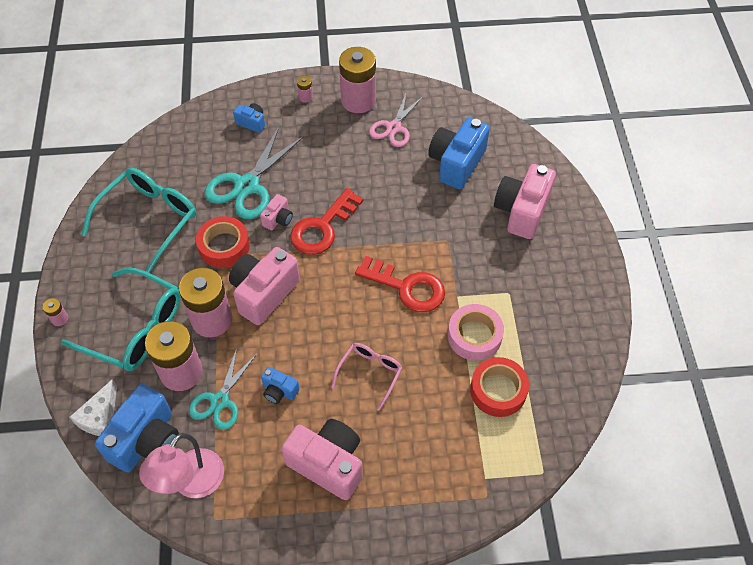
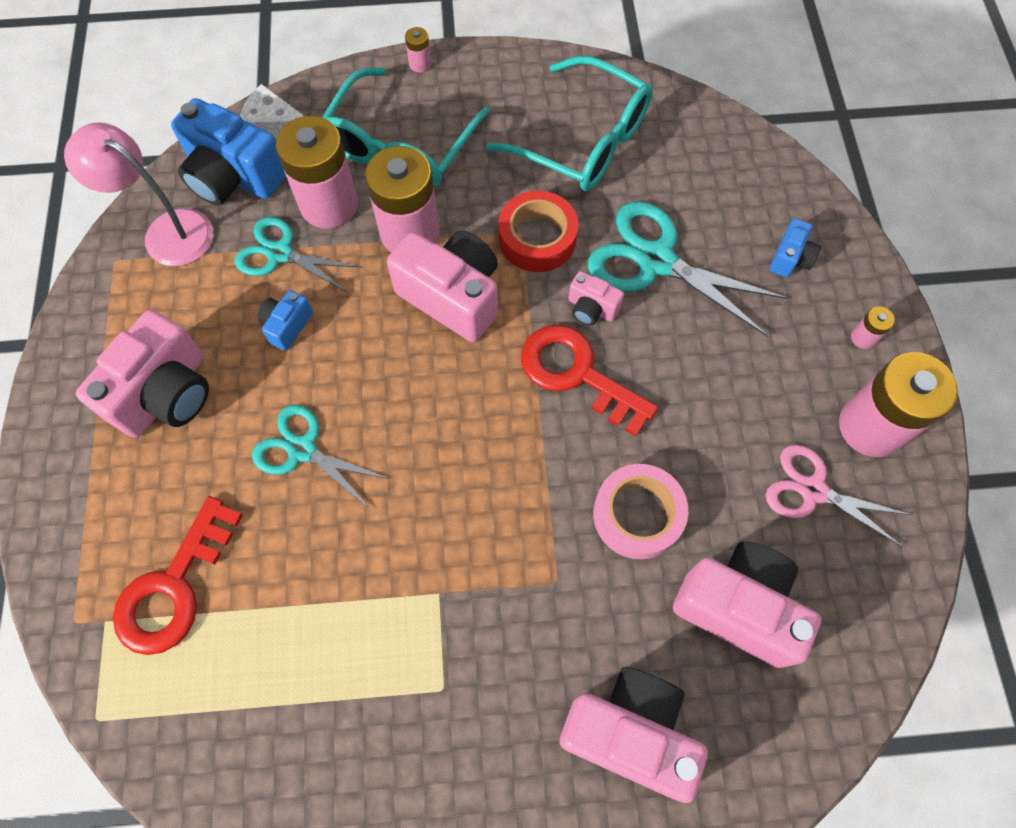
camera: 90 degrees right, 10 degrees up
(370, 373) = (302, 449): pink glasses -> turquoise scissors
(407, 287) = (458, 508): red key -> red key (174, 587)
(456, 163) = (738, 607): blue camera -> pink camera
(474, 336) = (357, 620): pink tape -> pink tape (637, 515)
(498, 390) = (251, 654): red tape -> none

